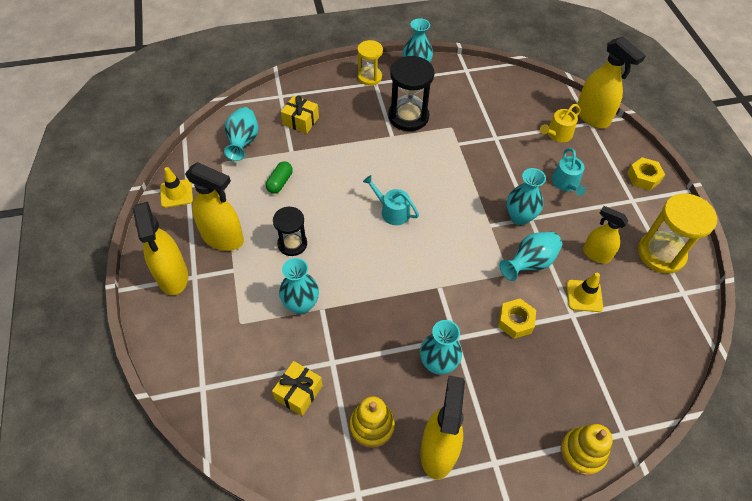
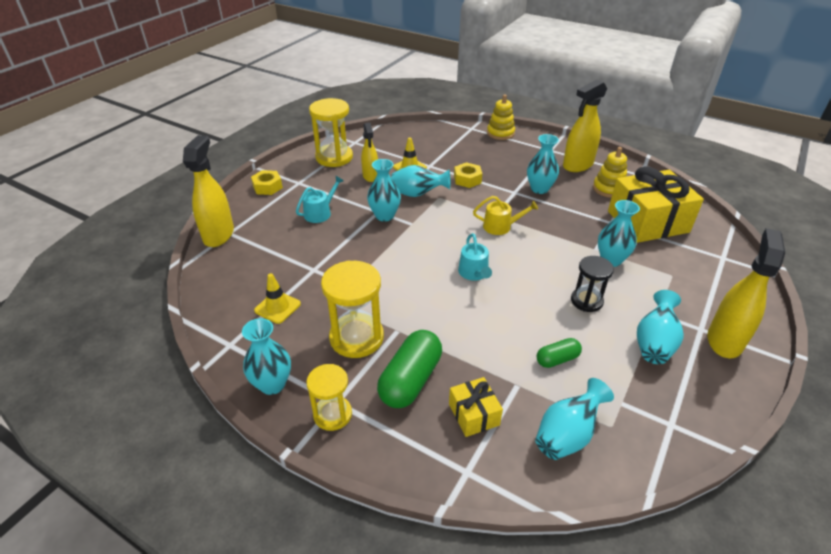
camera: 135 degrees left, 15 degrees down
(176, 193) = (690, 423): yellow traffic cone -> yellow traffic cone (277, 307)
(223, 238) = (654, 343): yellow spray bottle -> turquoise vase
(298, 392) = (648, 222): yellow gift -> yellow gift, size x2.06
(351, 115) = (410, 380): none -> green capsule
(408, 116) = (356, 337): black hourglass -> yellow hourglass
(557, 134) = (266, 241): yellow watering can -> yellow watering can (501, 226)

